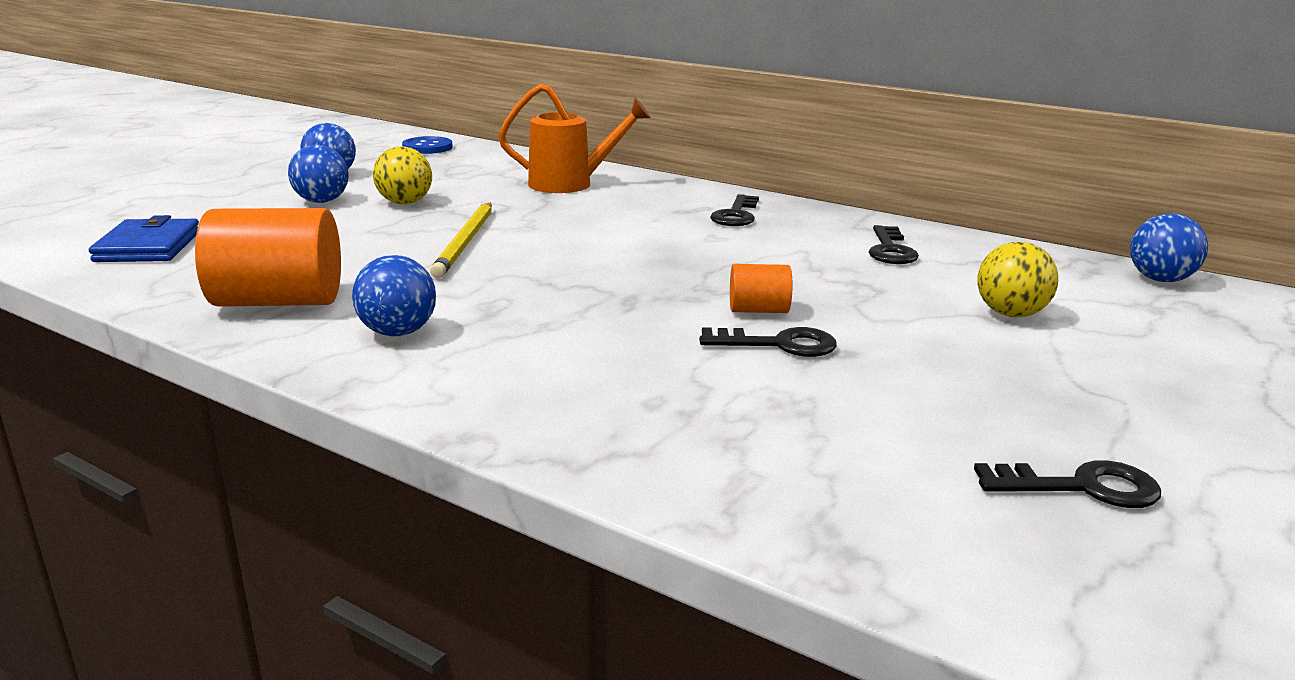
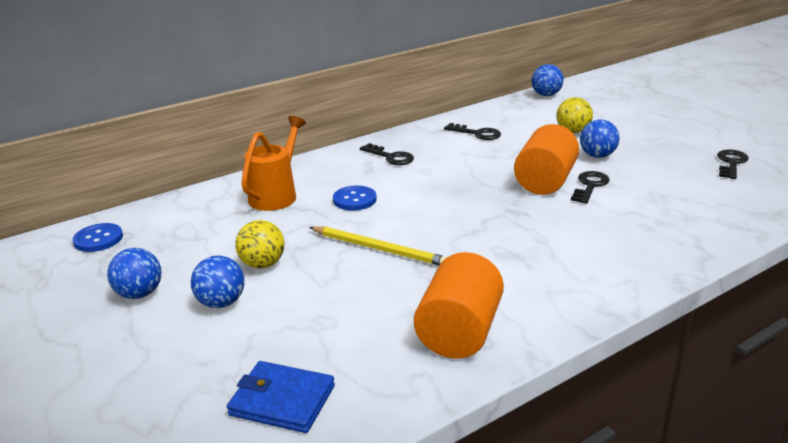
camera: 65 degrees left, 5 degrees up
(398, 332) = (535, 288): blue ball -> blue ball (597, 156)
(588, 215) = (354, 200): none -> blue button
(758, 310) = (545, 181): orange cylinder -> orange cylinder, size x1.98

